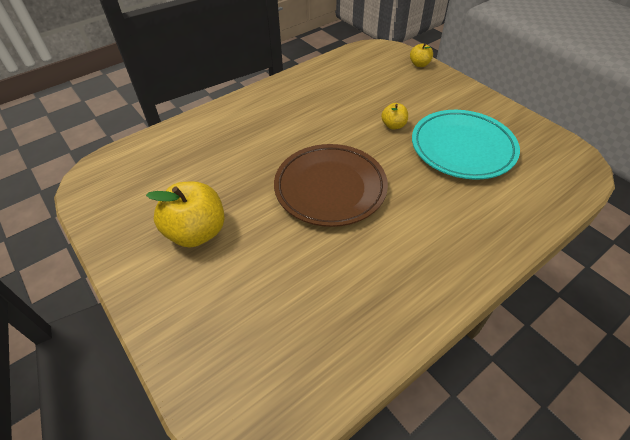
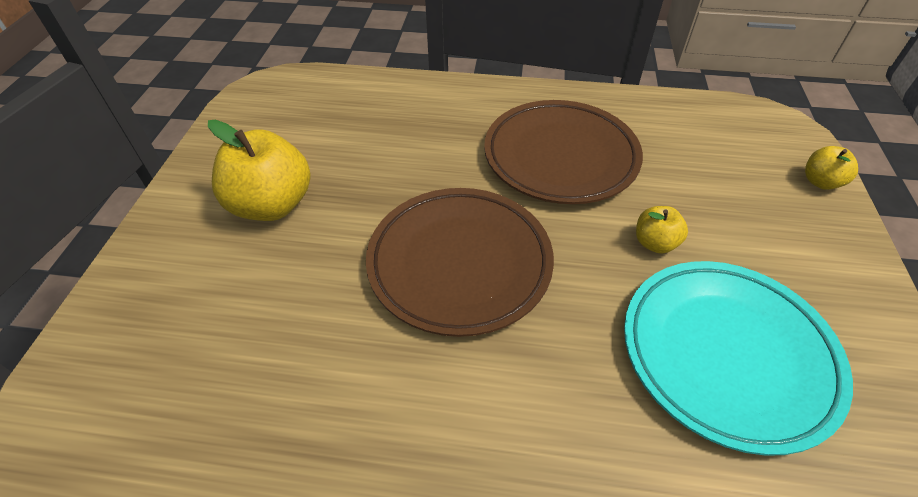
camera: 45 degrees right, 0 degrees up
(312, 114) = (560, 157): none -> brown plate

